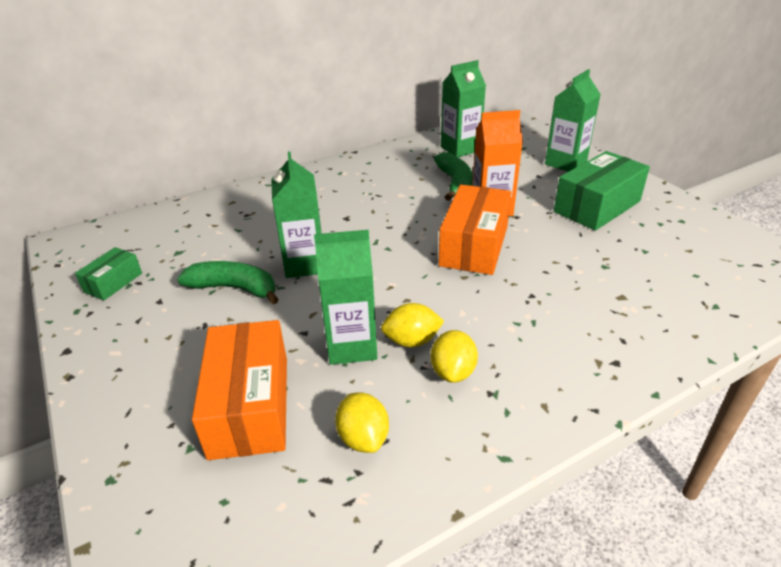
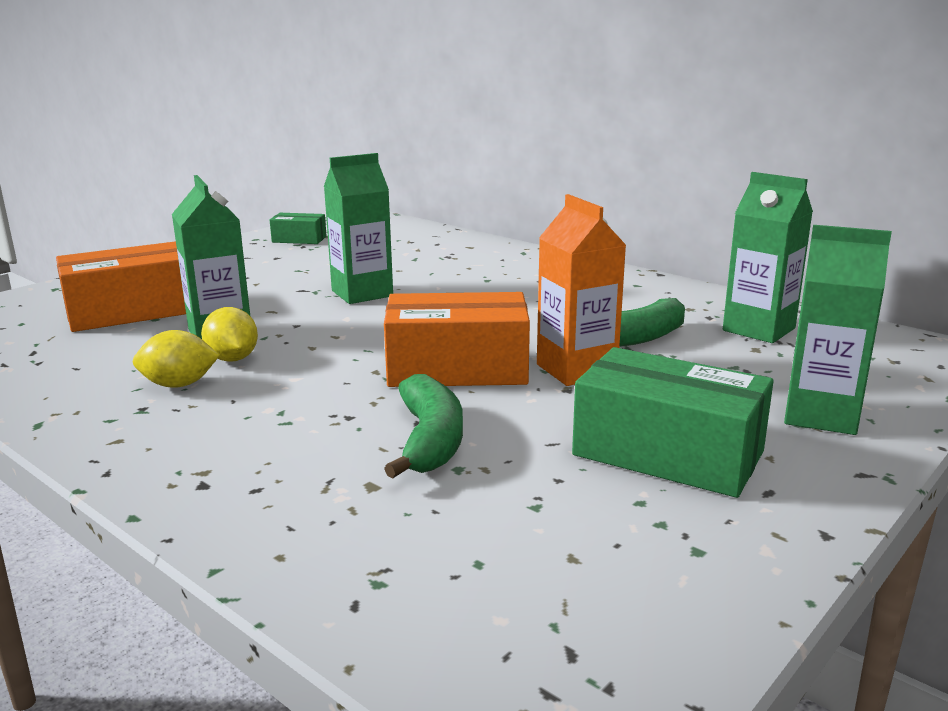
camera: 70 degrees right, 15 degrees down
(234, 288) = (305, 276): green banana -> green banana (430, 440)
(363, 438) = (81, 358): yellow lemon -> none

